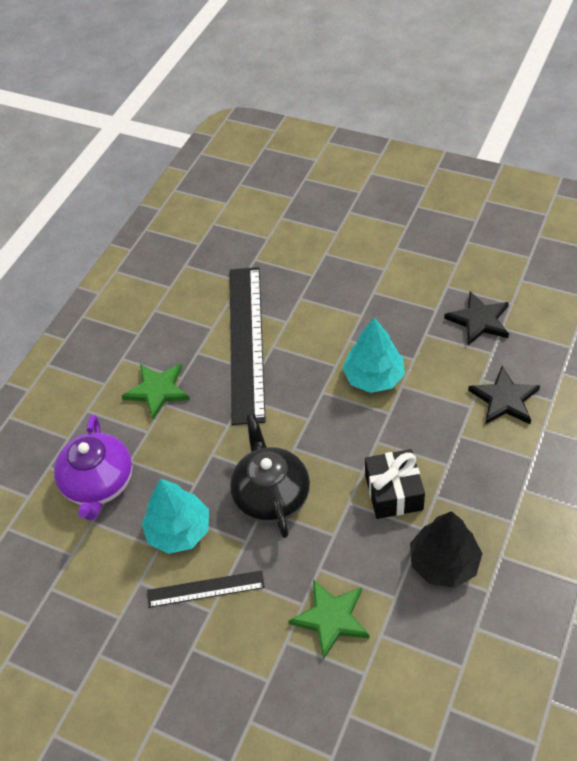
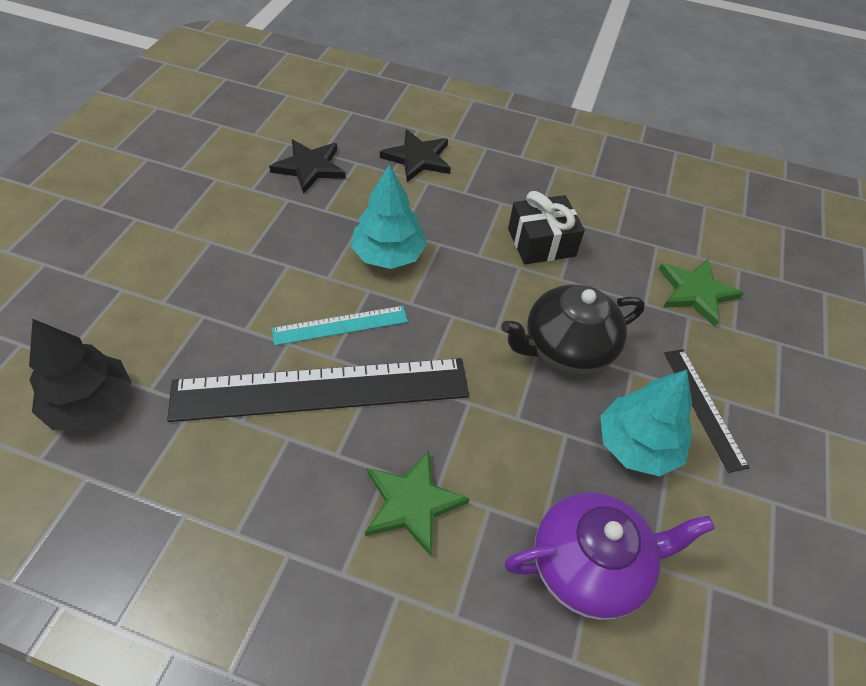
camera: 105 degrees left, 0 degrees up
(301, 349) = (340, 325): none -> turquoise ruler
(444, 562) = (611, 210): black tree -> black tree (91, 403)

